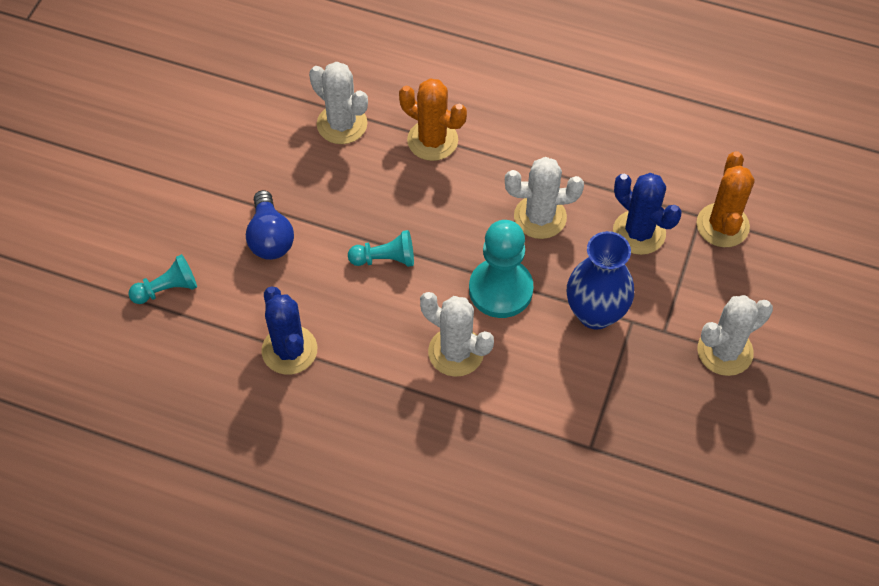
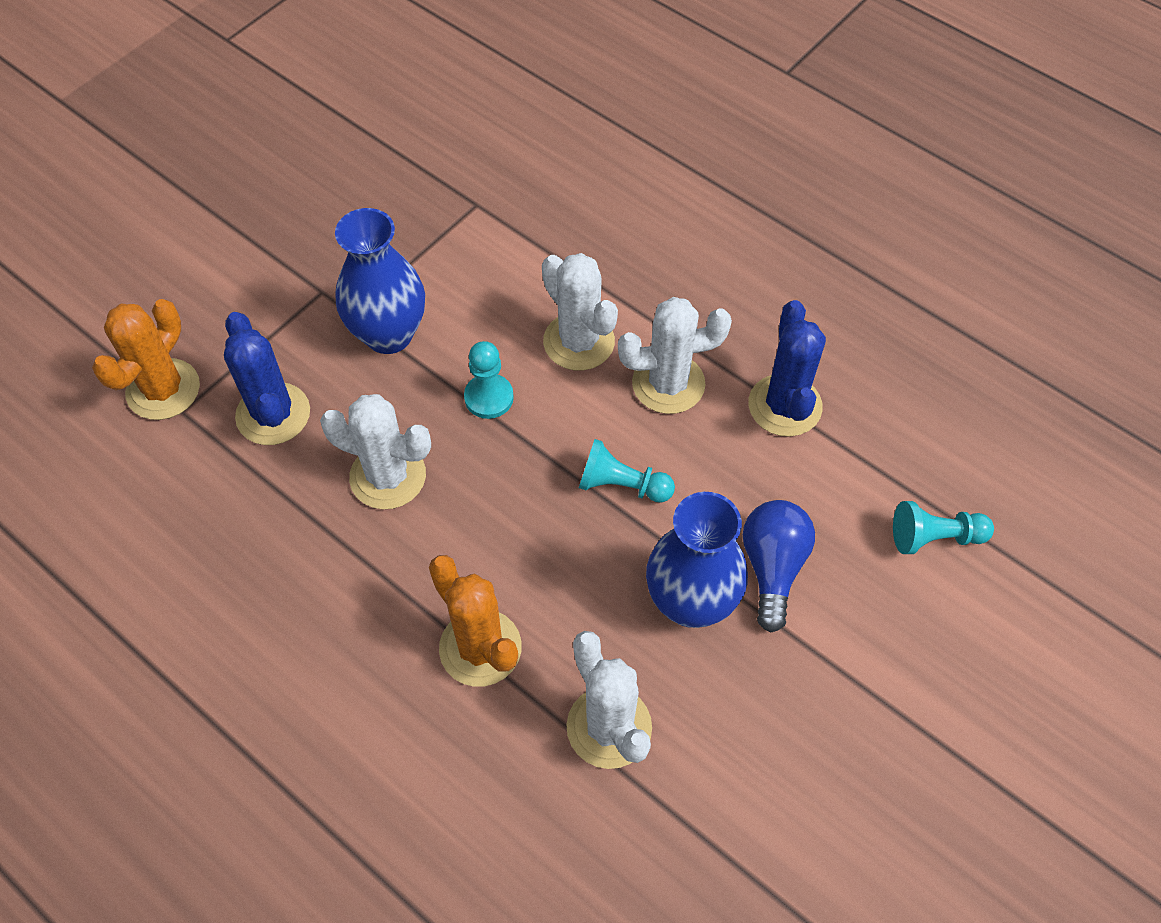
camera: 160 degrees left, 0 degrees up
(316, 202) = (691, 602): none -> blue vase
(500, 290) = (489, 397): turquoise pawn -> turquoise pawn, size x0.57
(725, 351) = (269, 250): white cactus -> white cactus (668, 384)

